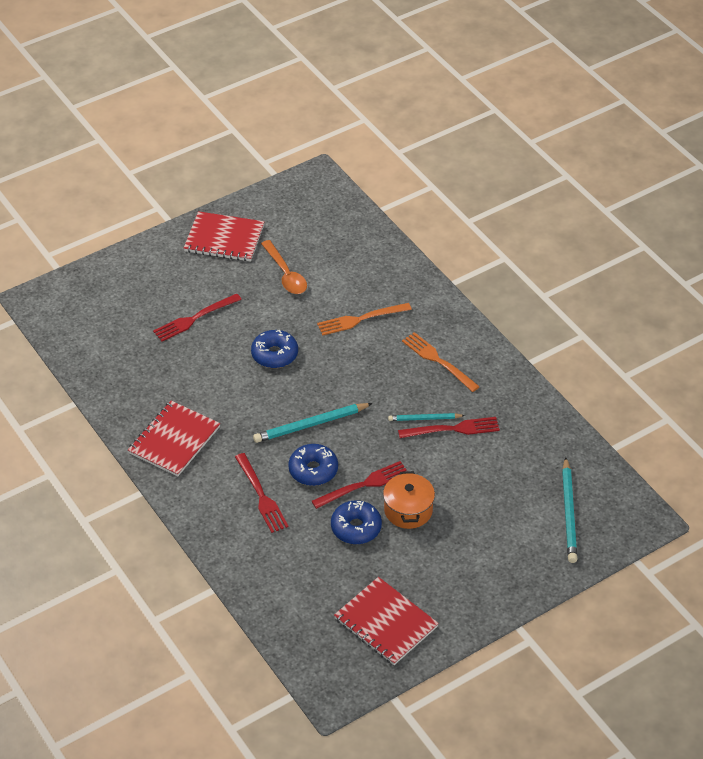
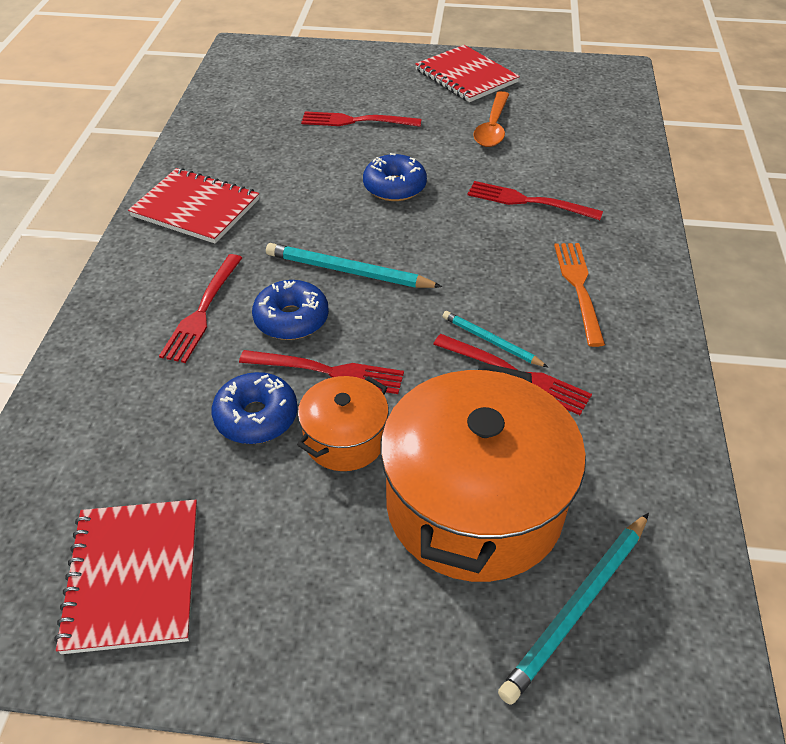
camera: 40 degrees right, 0 degrees up
(174, 440) = (195, 208): red notebook -> red notebook turned 45 degrees clockwise
(360, 319) = (528, 201): orange fork -> red fork
(493, 501) = (474, 505): none -> orange pot

